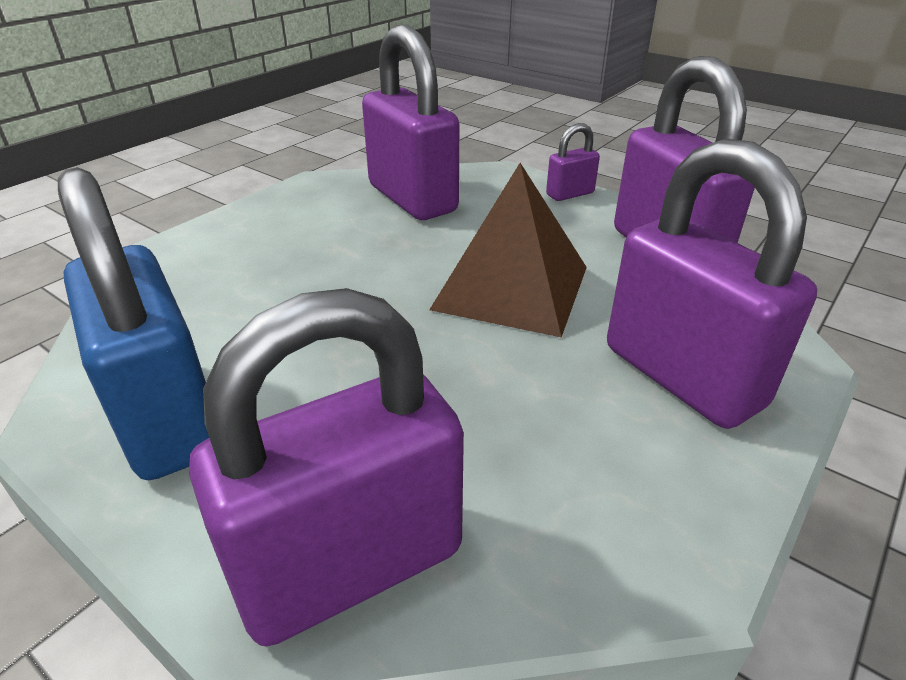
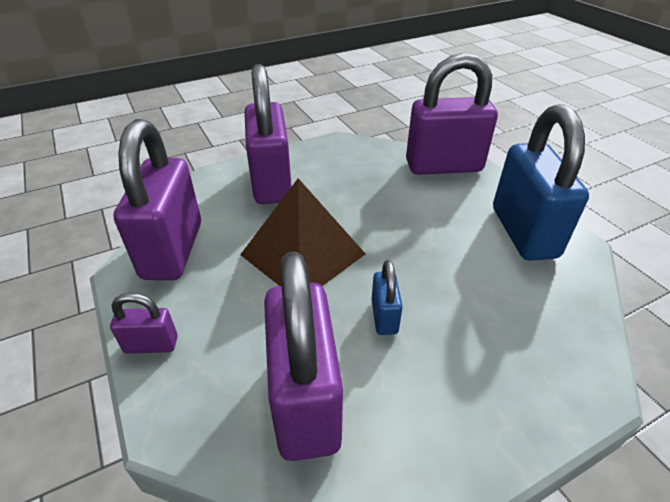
camera: 155 degrees left, 5 degrees up
(371, 257) = (384, 317): none -> blue padlock

